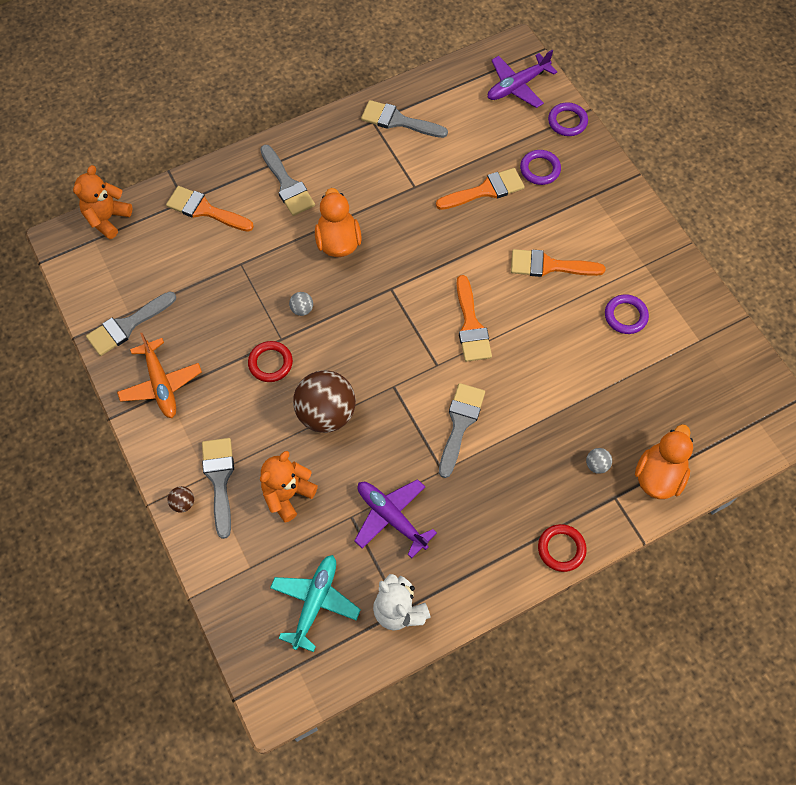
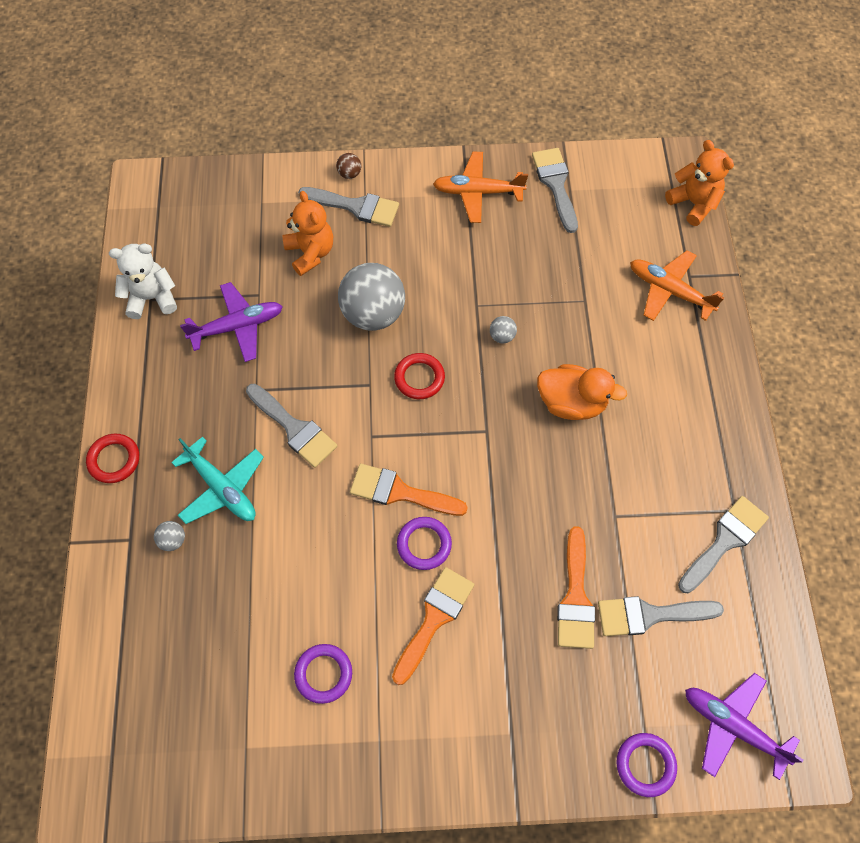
camera: 115 degrees right, 0 degrees up
(205, 210) = (669, 291): orange brush -> orange plane
(270, 363) = (453, 286): red ring -> red ring (419, 378)
(287, 185) = (672, 381): grey brush -> grey brush (649, 615)
(315, 602) = (201, 238): turquoise plane -> turquoise plane (222, 488)
(326, 413) = (373, 314): brown ball -> grey ball
(517, 86) = (732, 726): purple plane -> purple plane turned 45 degrees counterclockwise
(540, 169) = (580, 683): purple ring -> purple ring (424, 544)
(658, 475) = (123, 598): orange duck -> none

